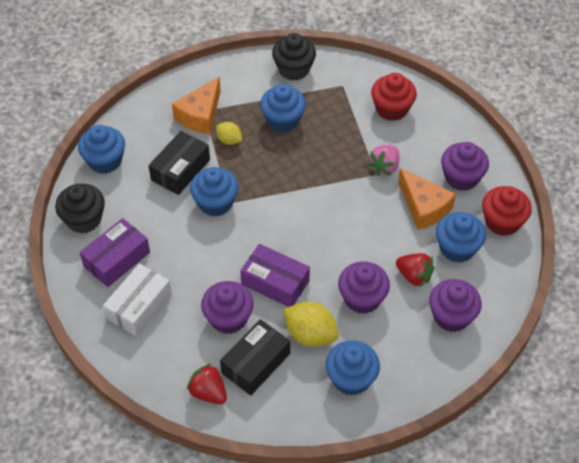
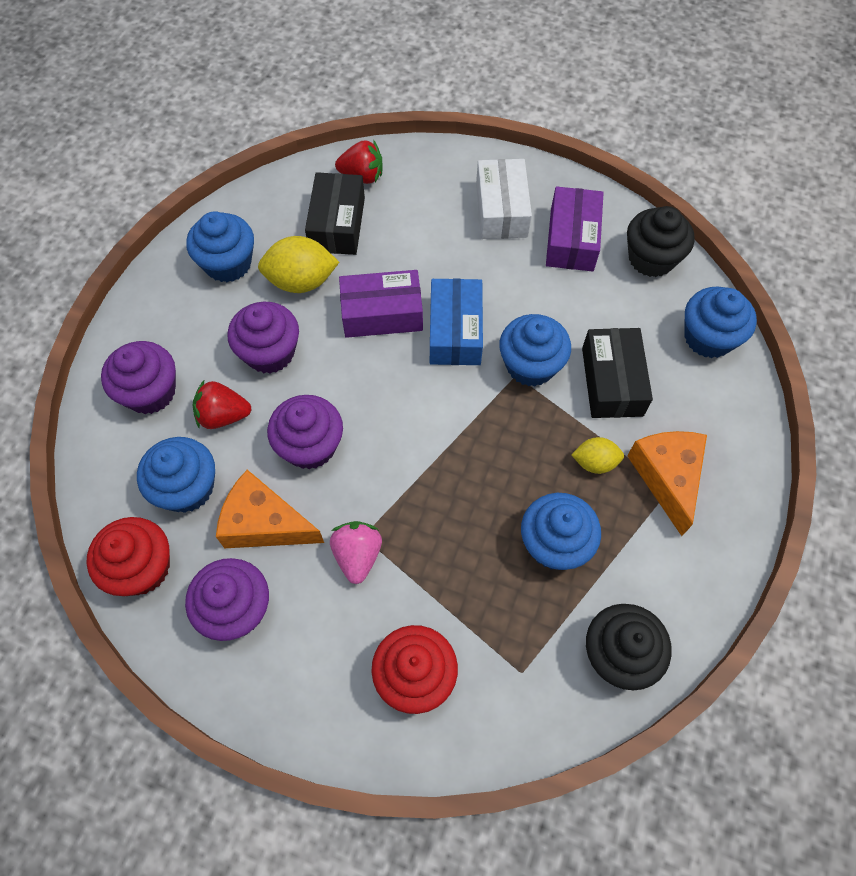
camera: 145 degrees right, 10 degrees up
(228, 318) = (401, 249): purple cupcake -> purple cupcake (310, 446)
(240, 246) = (455, 331): none -> blue box

